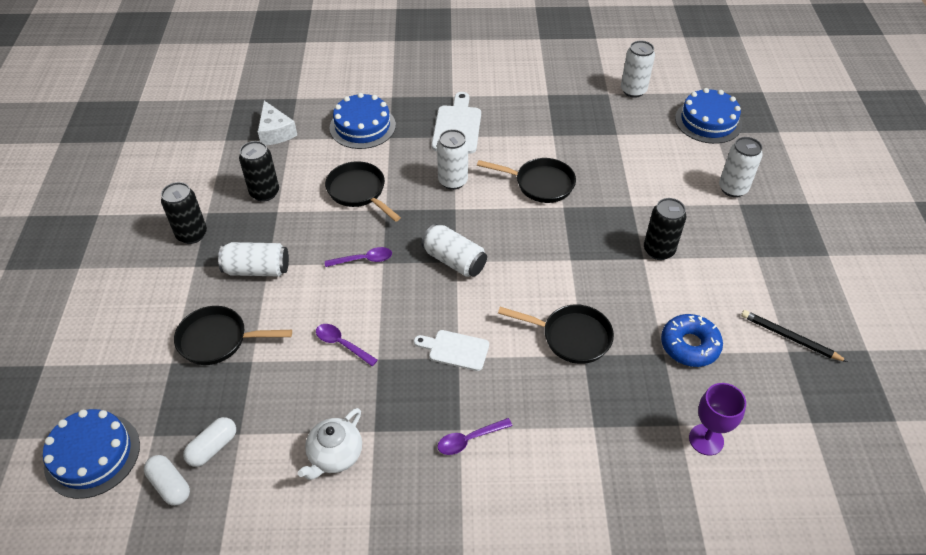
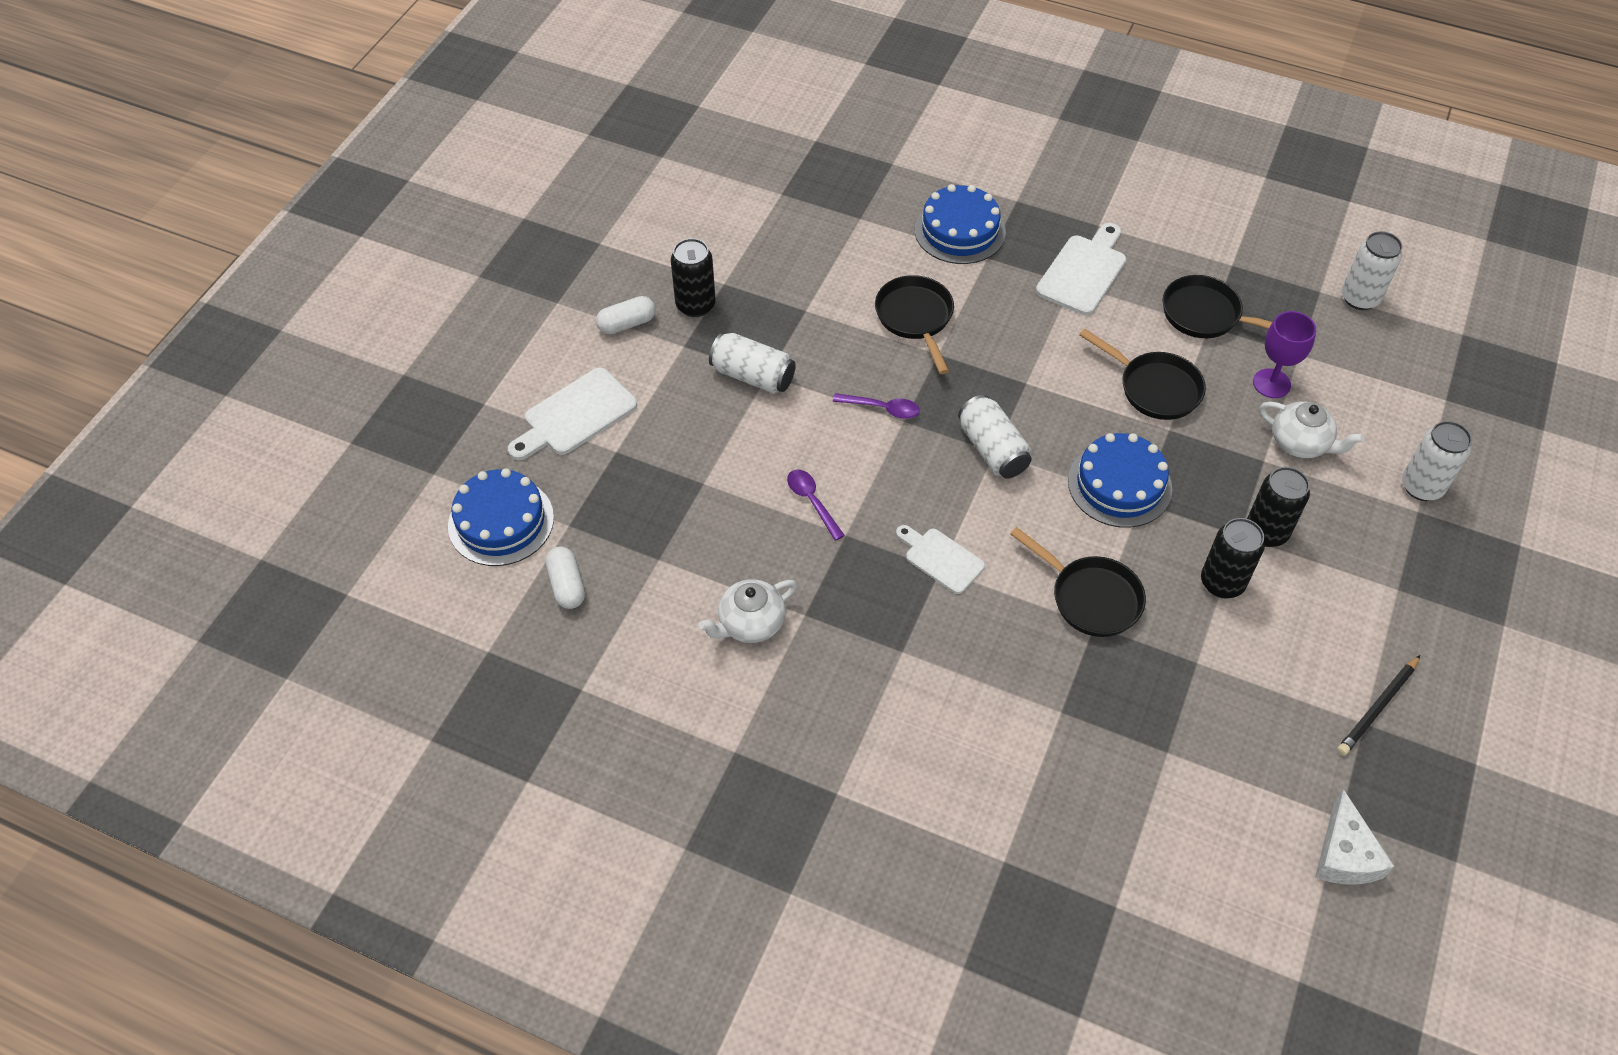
camera: 25 degrees right, 5 degrees up
(126, 347) = (575, 415): none -> white cutting board
(213, 447) = (625, 563): white capsule -> white capsule (627, 324)
(218, 340) = (676, 444): black pan -> black pan (1206, 315)
(264, 193) = (800, 281): black can -> black can (1222, 583)
(275, 132) = (847, 203): white cheese -> white cheese (1344, 855)
(453, 181) = (1041, 345): white can -> none
(469, 439) = (907, 667): purple spoon -> none
(648, 187) = (1300, 443): none -> white teapot
(689, 345) = (1236, 665): blue donut -> none
(706, 439) = (1191, 782): purple goblet -> purple goblet (1271, 383)
(708, 121) = (1444, 379): blue cake -> blue cake (1119, 484)
(789, 337) = (1377, 707): black pencil -> black pencil turned 105 degrees counterclockwise

